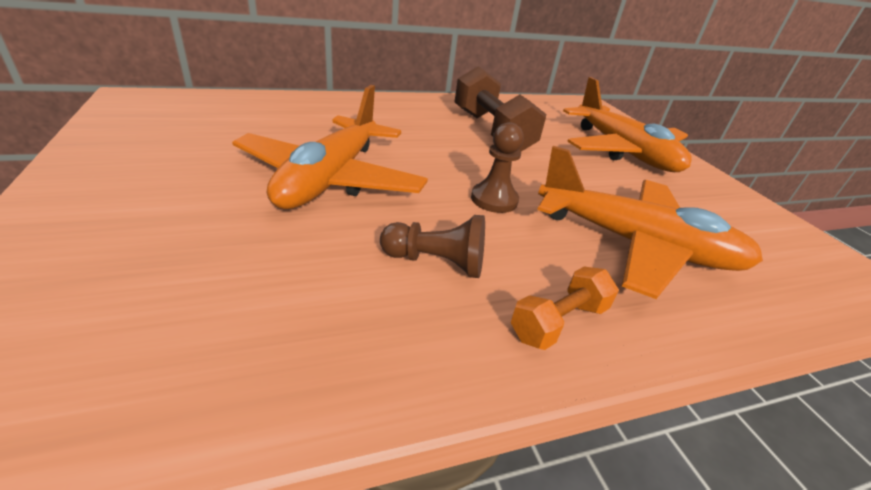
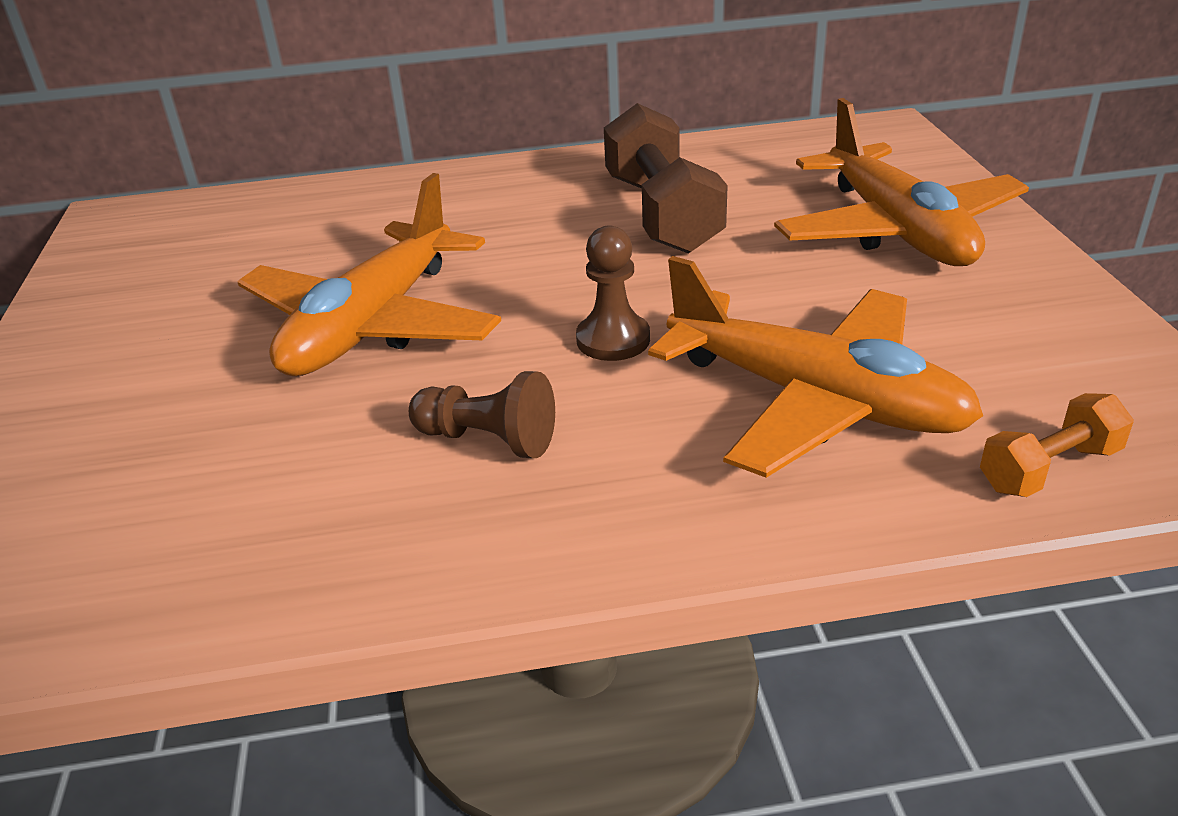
camera: 15 degrees right, 0 degrees up
(558, 322) = (629, 513): orange dumbbell -> orange dumbbell (1049, 468)

